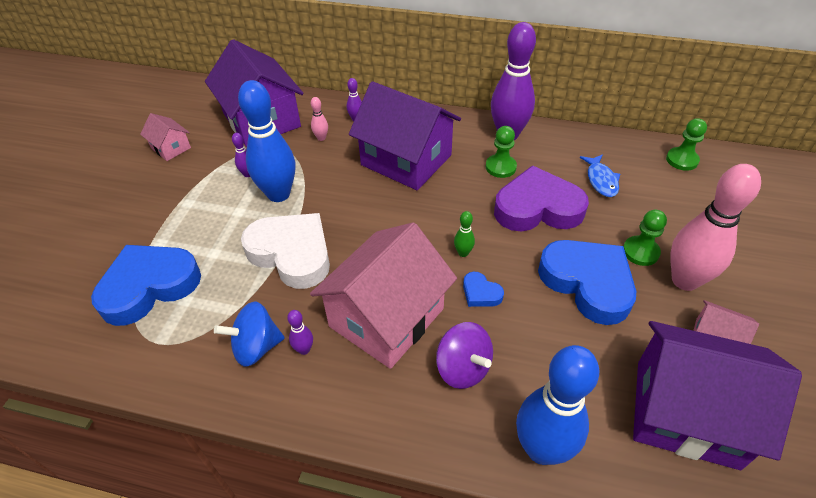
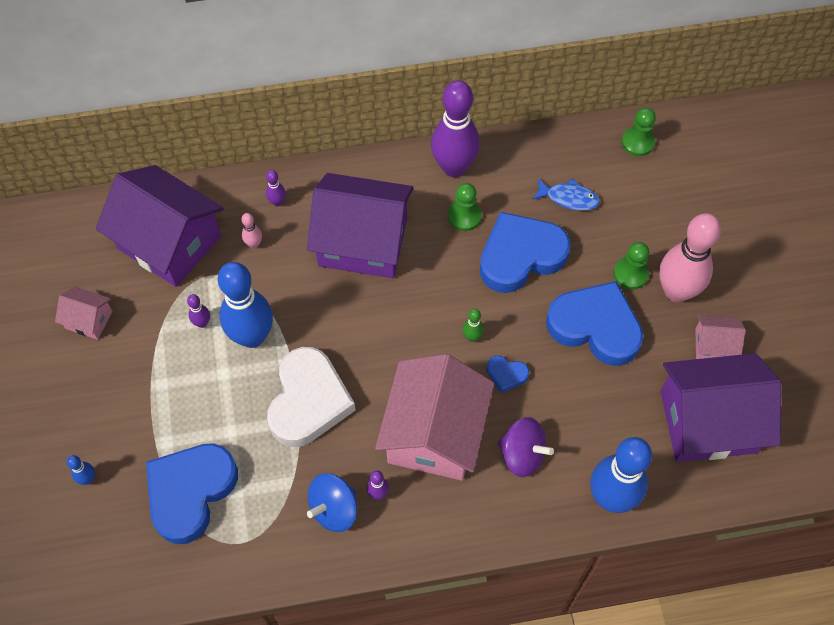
camera: 25 degrees left, 15 degrees up
(83, 248) = (88, 479): none -> blue bowling pin
(292, 253) = (308, 401): white heart -> white heart turned 90 degrees clockwise
(537, 208) = (520, 256): purple heart -> blue heart
(601, 180) = (568, 198): blue fish -> blue fish turned 45 degrees counterclockwise

